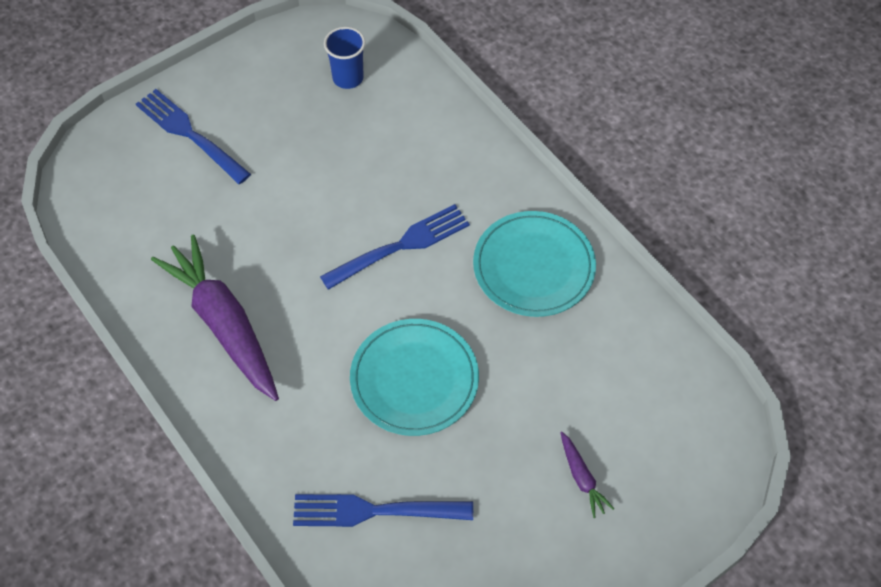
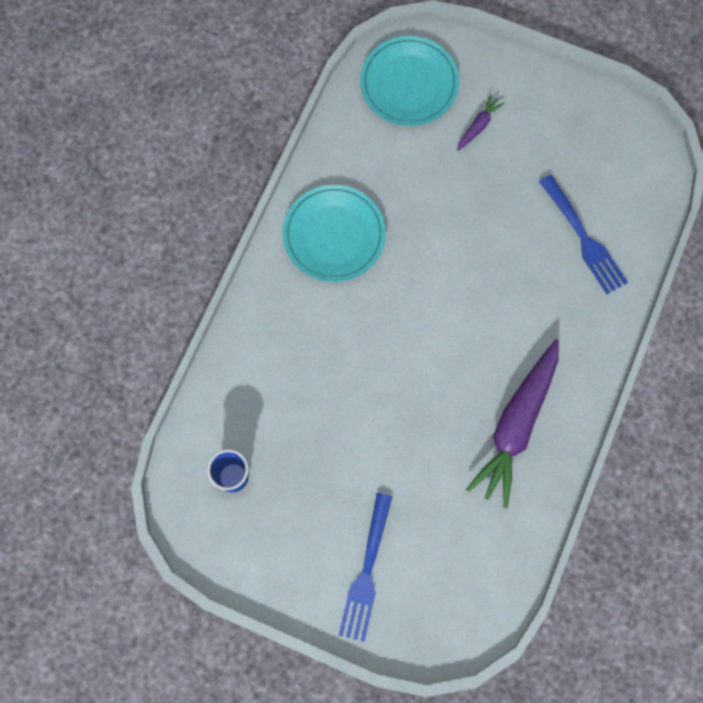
camera: 120 degrees left, 15 degrees up
(400, 247) = (373, 338): blue fork -> none
(414, 379) = (475, 266): turquoise plate -> turquoise plate (409, 83)

